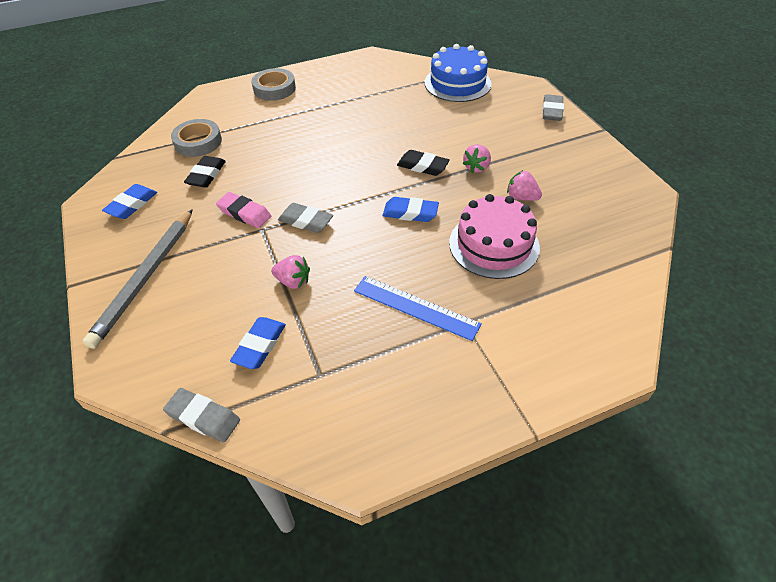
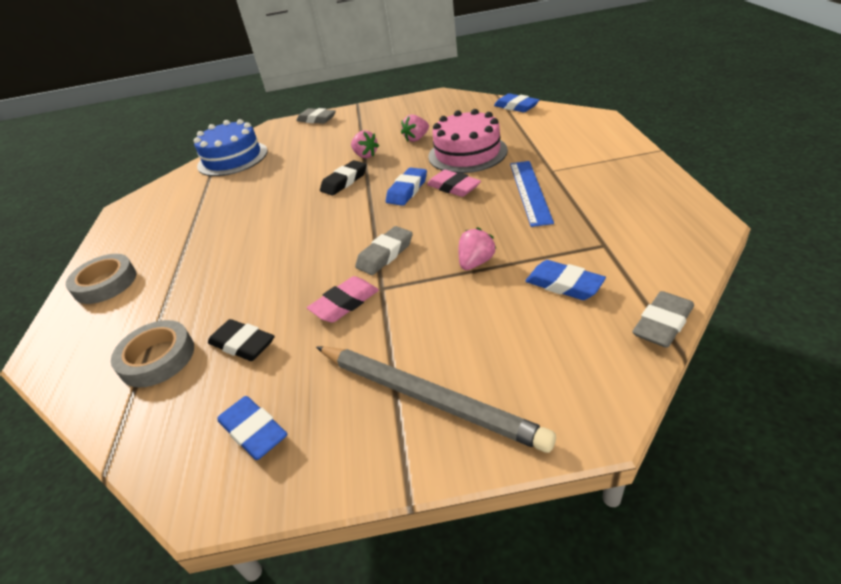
camera: 70 degrees left, 10 degrees down
(416, 307) = (529, 191): blue ruler -> blue ruler turned 45 degrees counterclockwise
(419, 246) = (453, 187): none -> pink eraser
(631, 272) = (516, 107): none -> blue eraser

